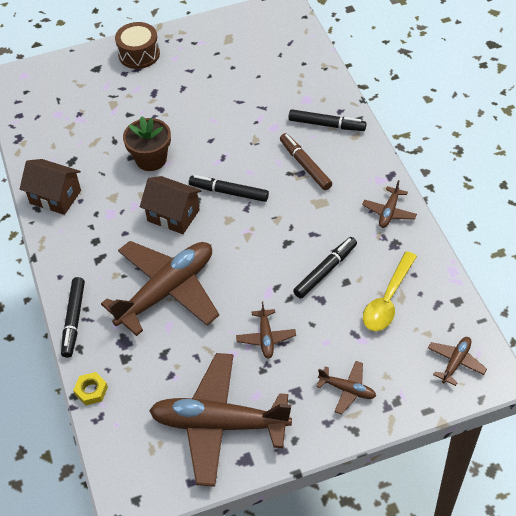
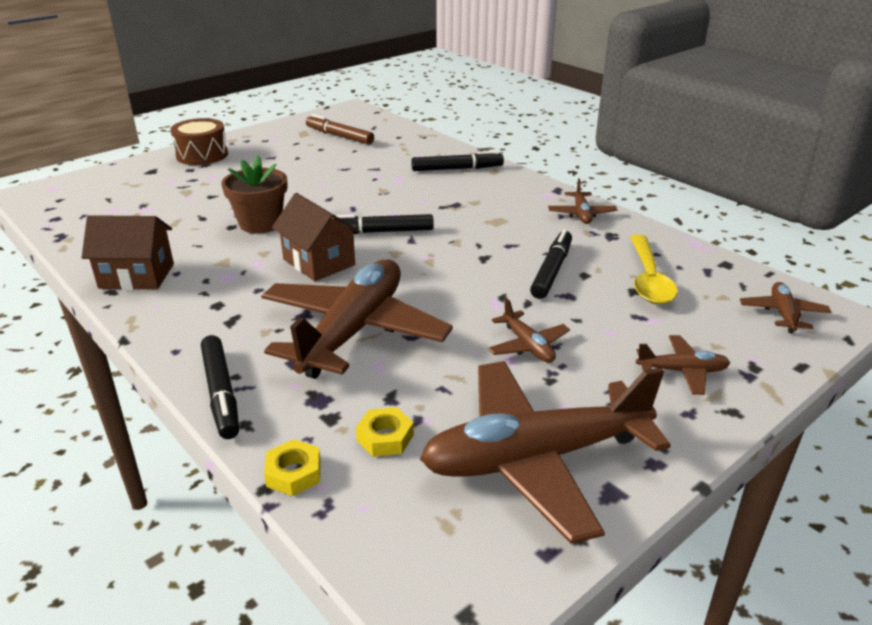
camera: 25 degrees left, 20 degrees down
(147, 382) = (385, 437): none -> yellow nut
(173, 215) = (319, 262): brown house -> brown house turned 45 degrees clockwise
(305, 165) = (456, 198): brown marker -> brown marker (339, 136)

